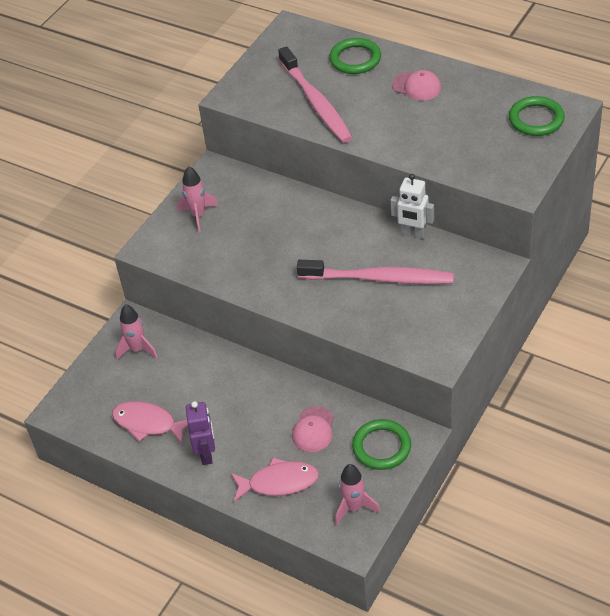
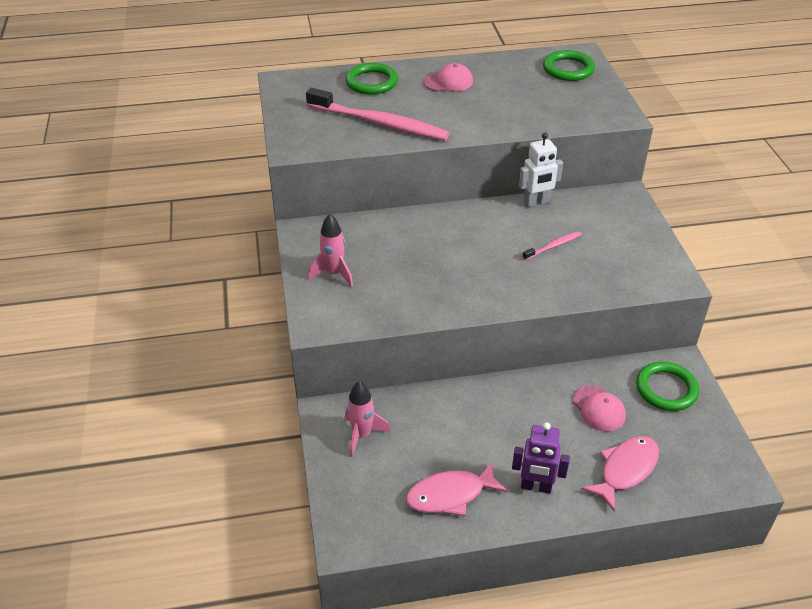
camera: 45 degrees left, 5 degrees down
(206, 454) = (536, 487): purple robot -> purple robot turned 150 degrees clockwise
(354, 508) = (707, 450): pink rocket -> none
(379, 278) = (553, 246): pink toothbrush -> pink toothbrush, size x0.45

